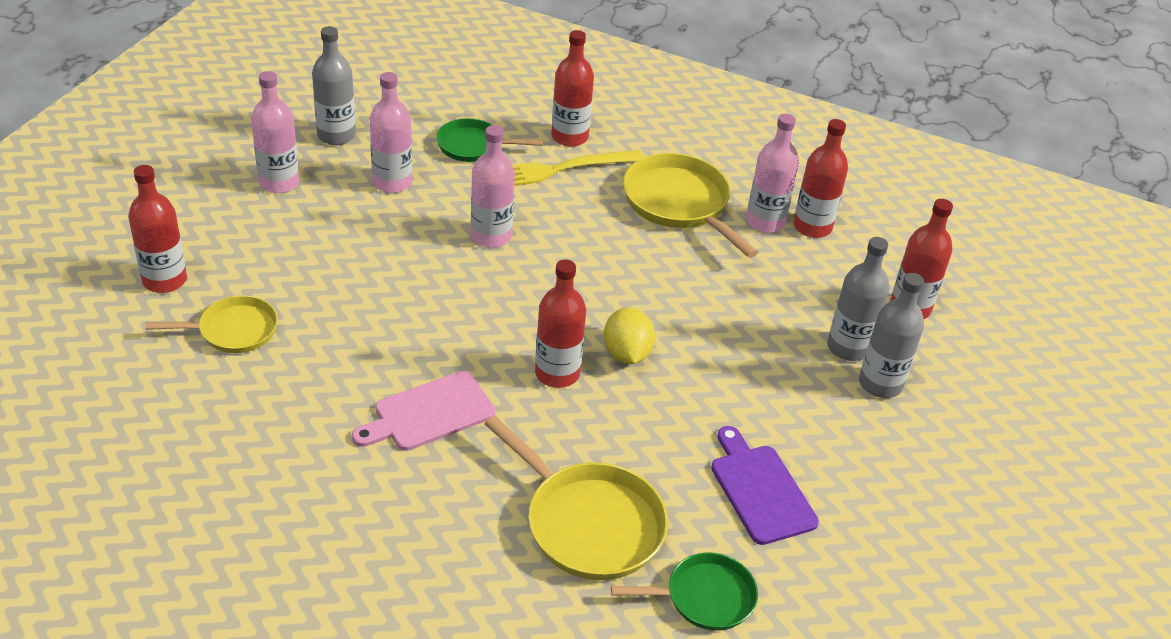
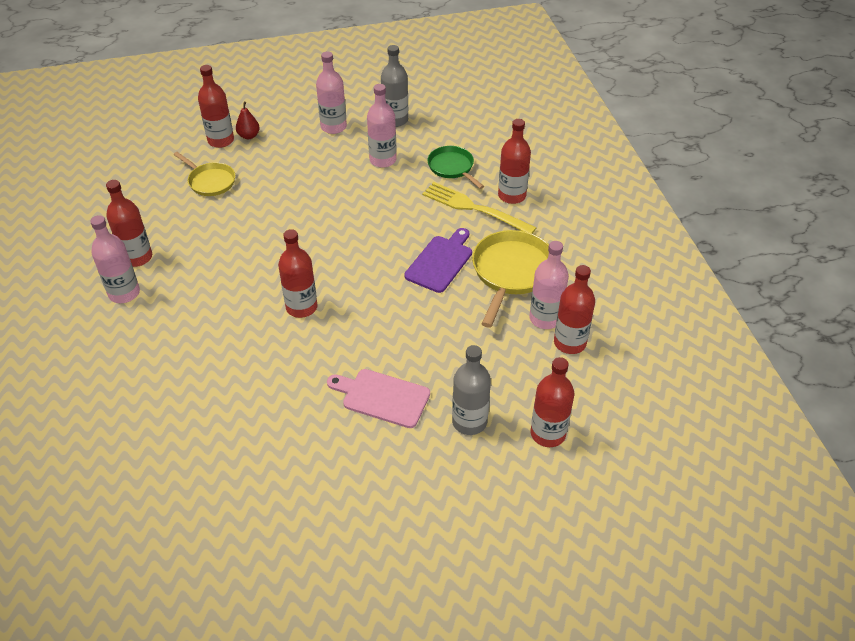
camera: 55 degrees right, 5 degrees up
(192, 253) = (249, 136): none -> red pear
(293, 468) = (137, 257): none -> red bottle
(429, 413) = (221, 279): pink cutting board -> pink cutting board (382, 397)
(491, 236) = (384, 218): pink bottle -> pink bottle (124, 293)
(588, 523) = (198, 385): yellow pan -> none
(626, 354) = (348, 325): yellow lemon -> none
(704, 597) = (185, 465): green pan -> none
(760, 490) = (294, 445): purple cutting board -> purple cutting board (440, 262)
(880, 384) = (452, 456): grey bottle -> none

